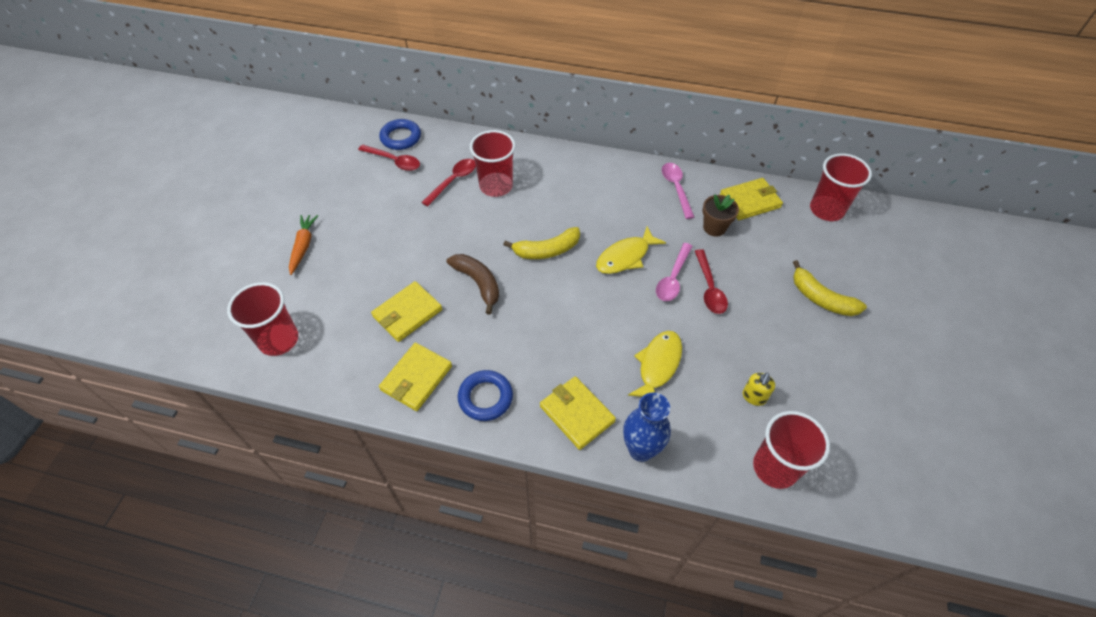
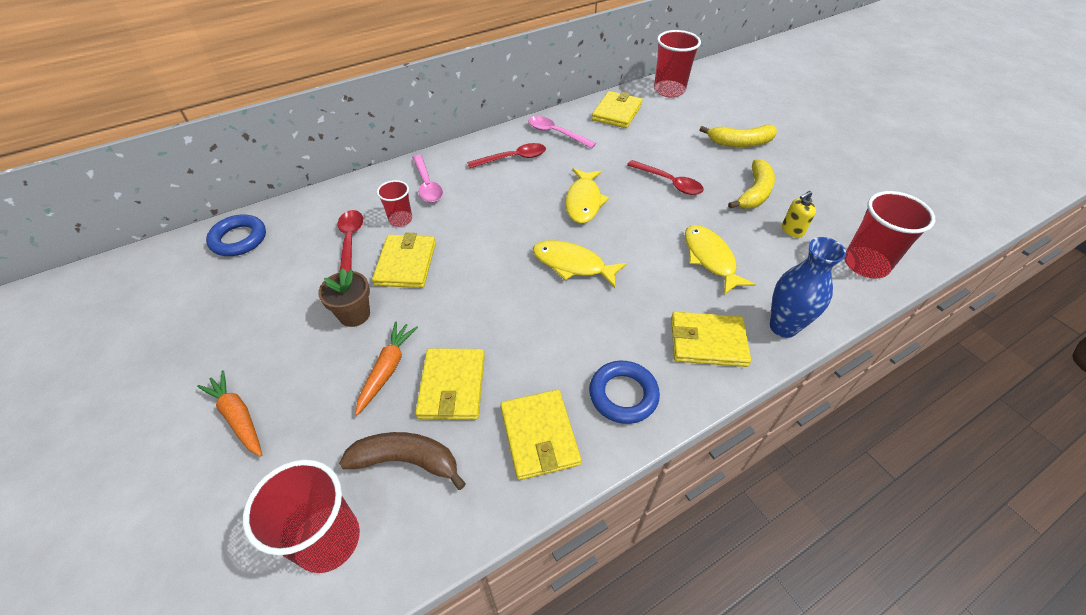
camera: 45 degrees left, 5 degrees down
(388, 277) = (387, 369): none -> orange carrot
(394, 161) = (257, 264): red spoon -> red spoon (513, 158)
(466, 219) = (406, 263): none -> yellow wallet
(478, 283) = (488, 307): brown banana -> brown banana (406, 461)
(496, 186) = (400, 220): red cup -> red cup, size x0.58
(547, 250) = (515, 239): yellow banana -> yellow banana (754, 193)
(560, 295) = (572, 264): none -> yellow fish
(673, 278) = (637, 193): pink spoon -> pink spoon (427, 185)
(714, 227) = (617, 142): brown flower pot -> brown flower pot (354, 314)
(754, 397) = (792, 230): yellow soap dispenser -> yellow soap dispenser turned 75 degrees clockwise

